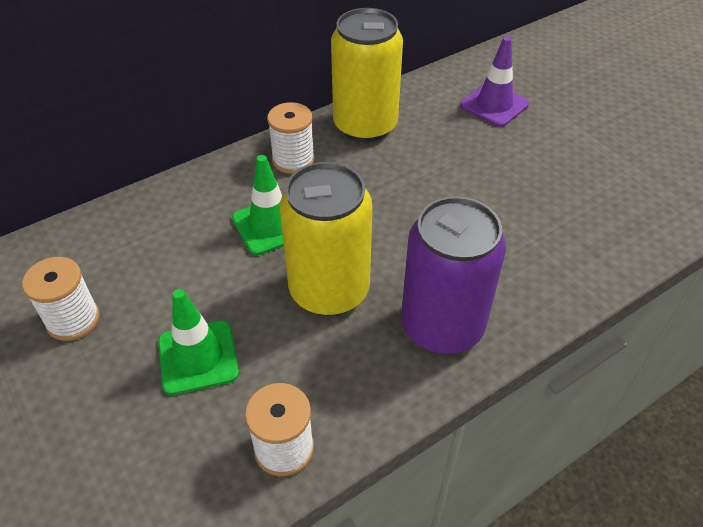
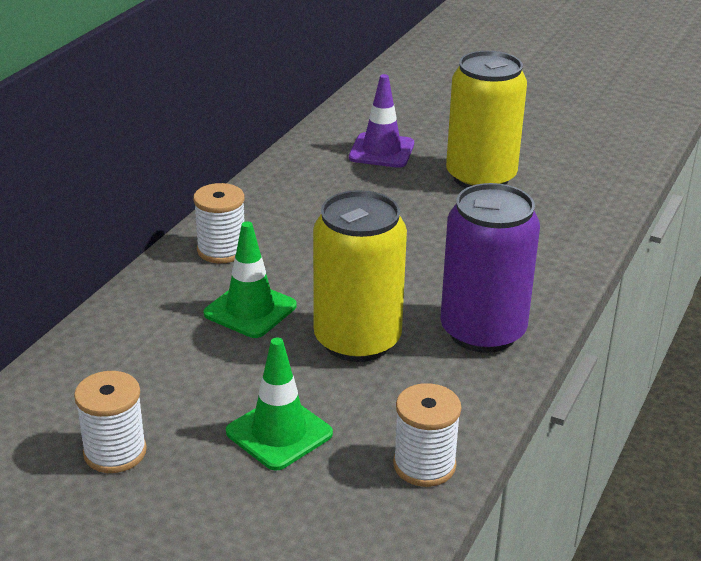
camera: 30 degrees left, 15 degrees down
(365, 125) = (269, 201): yellow can -> yellow can (480, 177)

